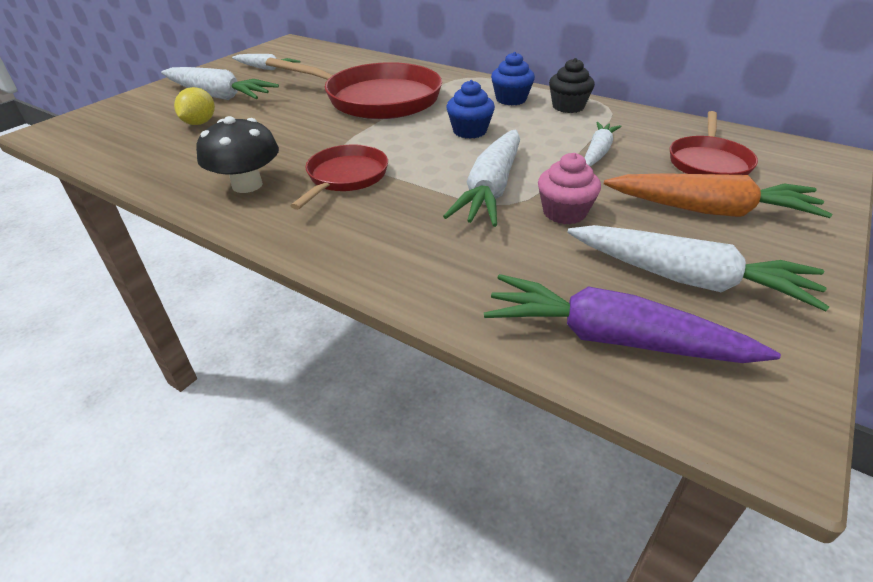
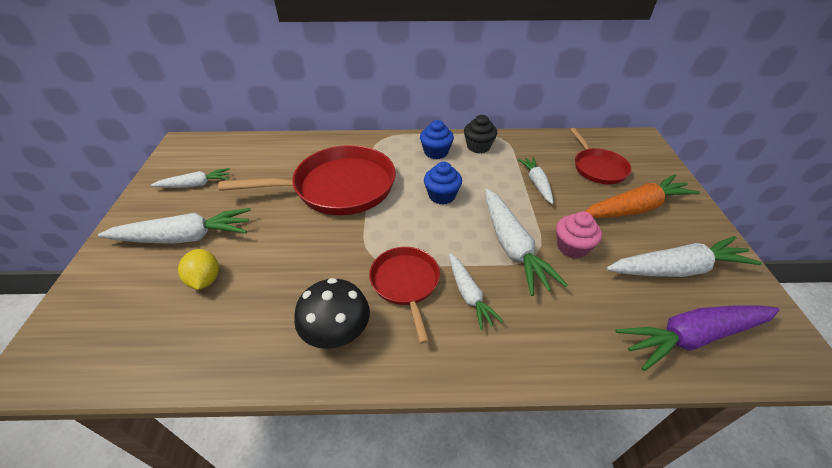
camera: 35 degrees left, 5 degrees up
(393, 205) = (469, 295): none -> white carrot

